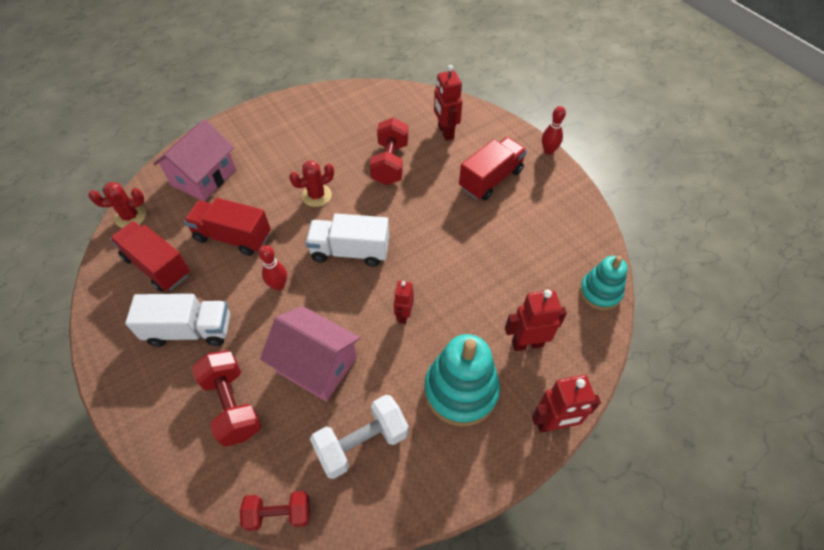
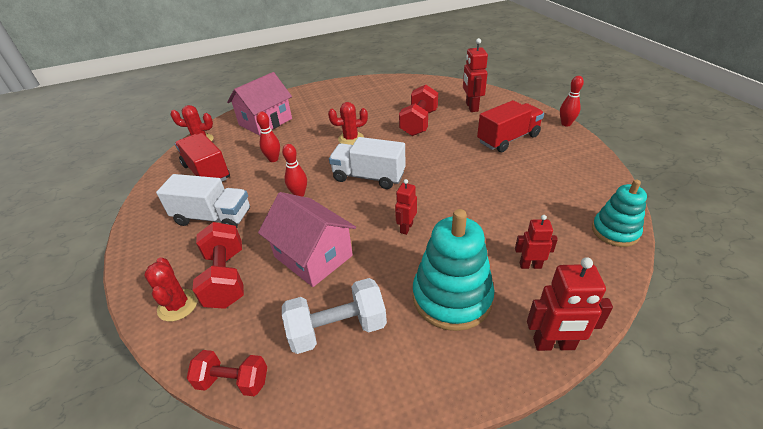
camera: 15 degrees right, 15 degrees down
(193, 445) = (178, 305): none -> red cactus
(233, 237) = (273, 159): red truck -> red bowling pin
(527, 343) = (530, 265): red robot -> red robot, size x0.64

